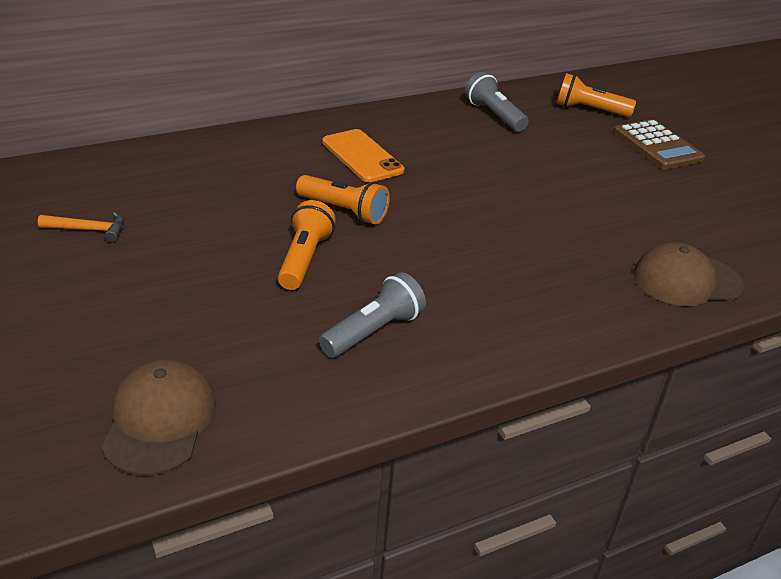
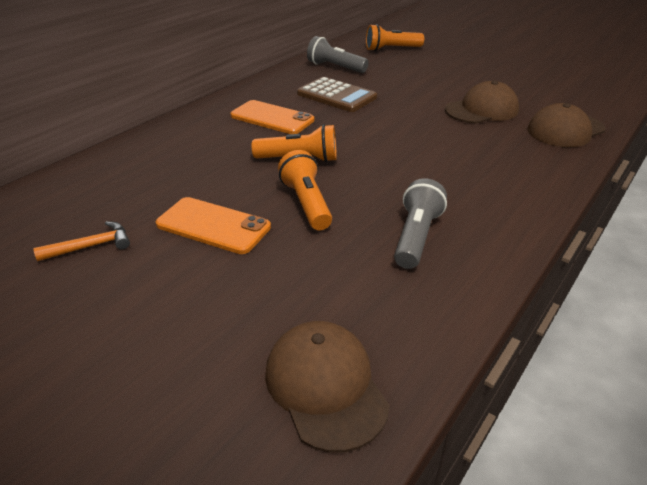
camera: 25 degrees left, 0 degrees up
(201, 249) = (213, 226): none -> orange phone
(610, 222) = (481, 110): none -> brown cap
(657, 145) = (455, 58): brown calculator -> brown calculator (336, 96)

